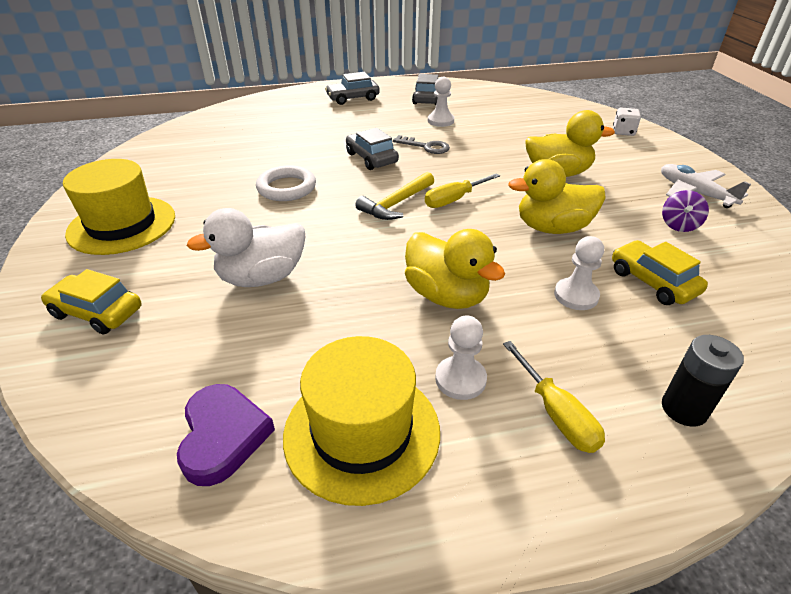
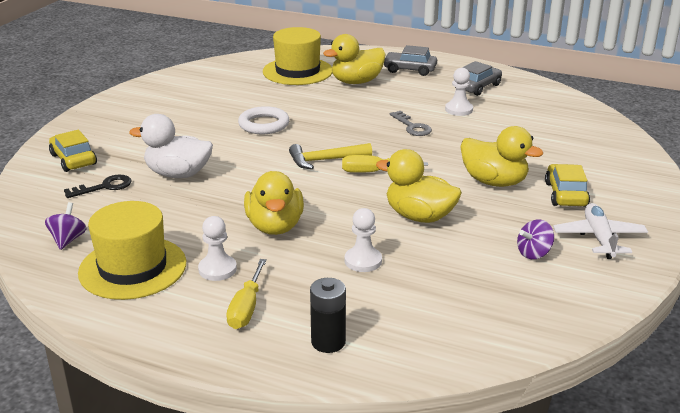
camera: 35 degrees right, 10 degrees down
(122, 225) = (136, 115): yellow hat -> yellow hat (297, 71)
(185, 333) = (104, 187): none -> black key
(223, 436) = (68, 240): purple heart -> purple spinning top
(321, 121) = (356, 82): none -> yellow duck
(371, 158) = (354, 122): grey car -> none
(623, 132) = (626, 170): white dice -> none
(652, 282) = (436, 276): yellow car -> yellow car (565, 194)

